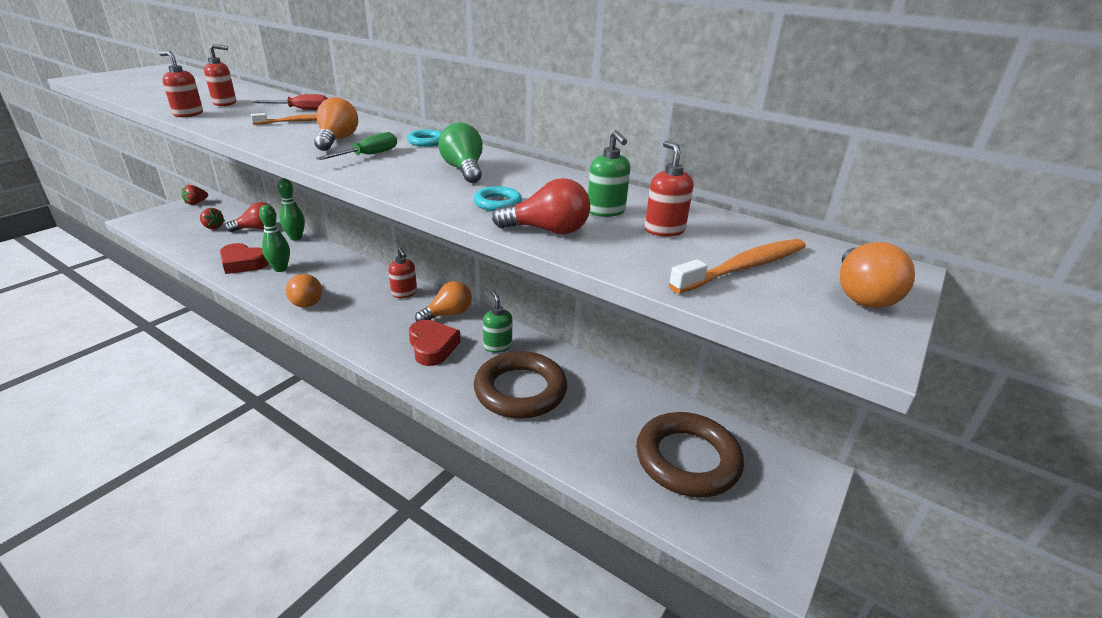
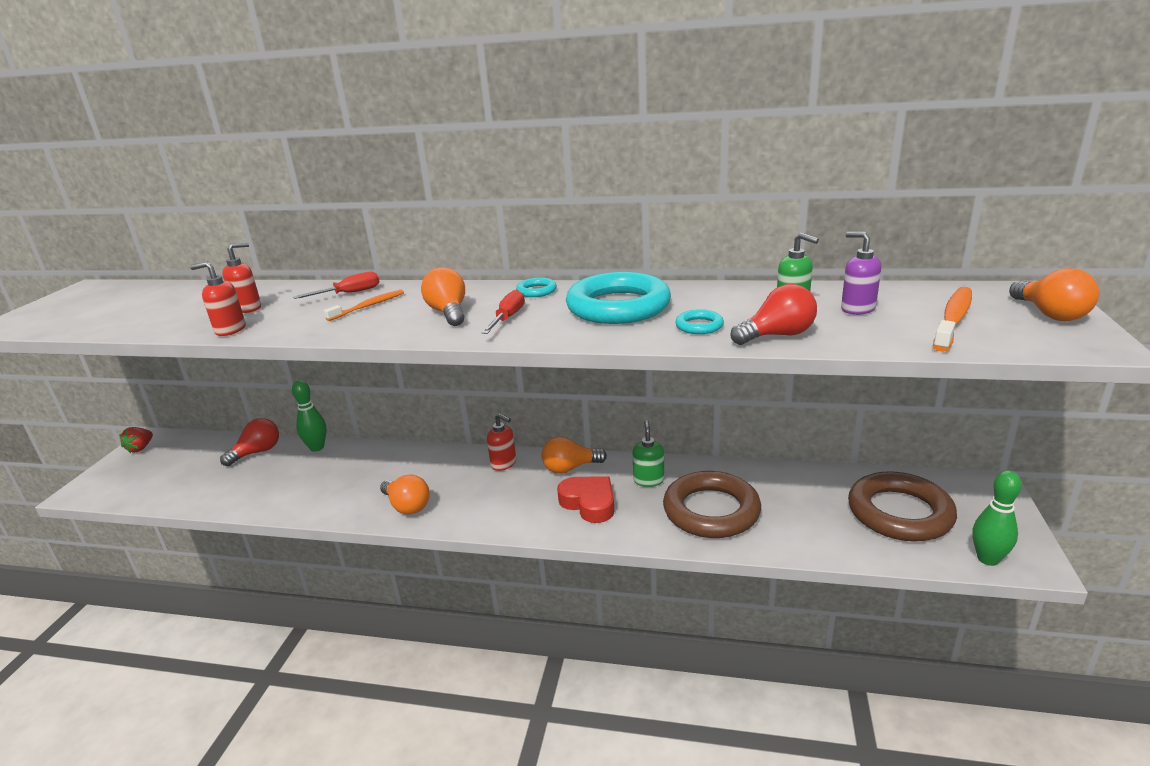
camera: 20 degrees left, 5 degrees down
(213, 227) = (198, 468): red strawberry -> none
(243, 263) = (285, 494): red heart -> none
(280, 269) = (338, 485): green bowling pin -> green bowling pin (988, 559)
(368, 155) = (508, 318): green screwdriver -> red screwdriver
(448, 314) = (570, 468): orange light bulb -> orange light bulb turned 135 degrees counterclockwise
(463, 170) = (618, 306): green light bulb -> turquoise ring
(497, 346) = (648, 480): green soap dispenser -> green soap dispenser turned 45 degrees clockwise
(664, 230) = (857, 309): red soap dispenser -> purple soap dispenser

